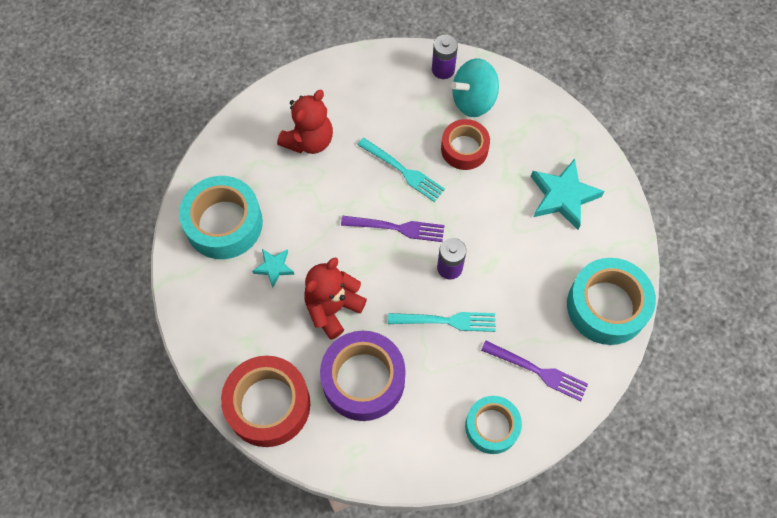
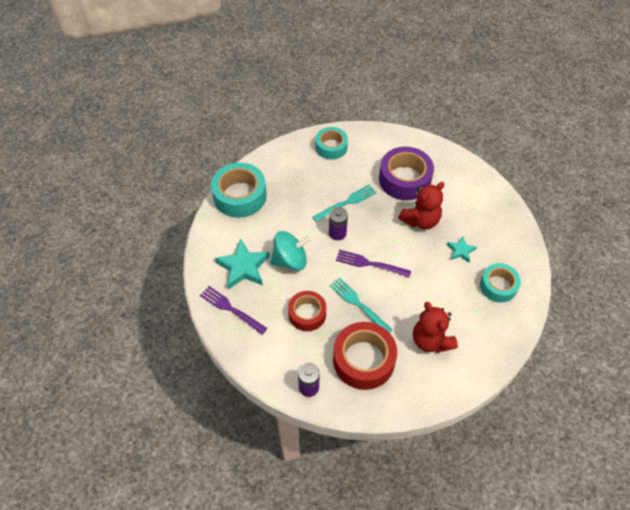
camera: 170 degrees left, 10 degrees down
(224, 223) = (498, 286): turquoise tape -> turquoise tape, size x0.64
(268, 405) = (464, 175): red tape -> red tape (363, 360)
(309, 140) = (431, 340): red teddy bear -> red teddy bear turned 75 degrees counterclockwise
(446, 321) = (346, 203): turquoise fork -> turquoise fork turned 135 degrees clockwise
(473, 100) = (289, 353): turquoise spinning top -> turquoise spinning top (290, 260)
(537, 371) = (296, 169): purple fork -> purple fork (231, 309)

